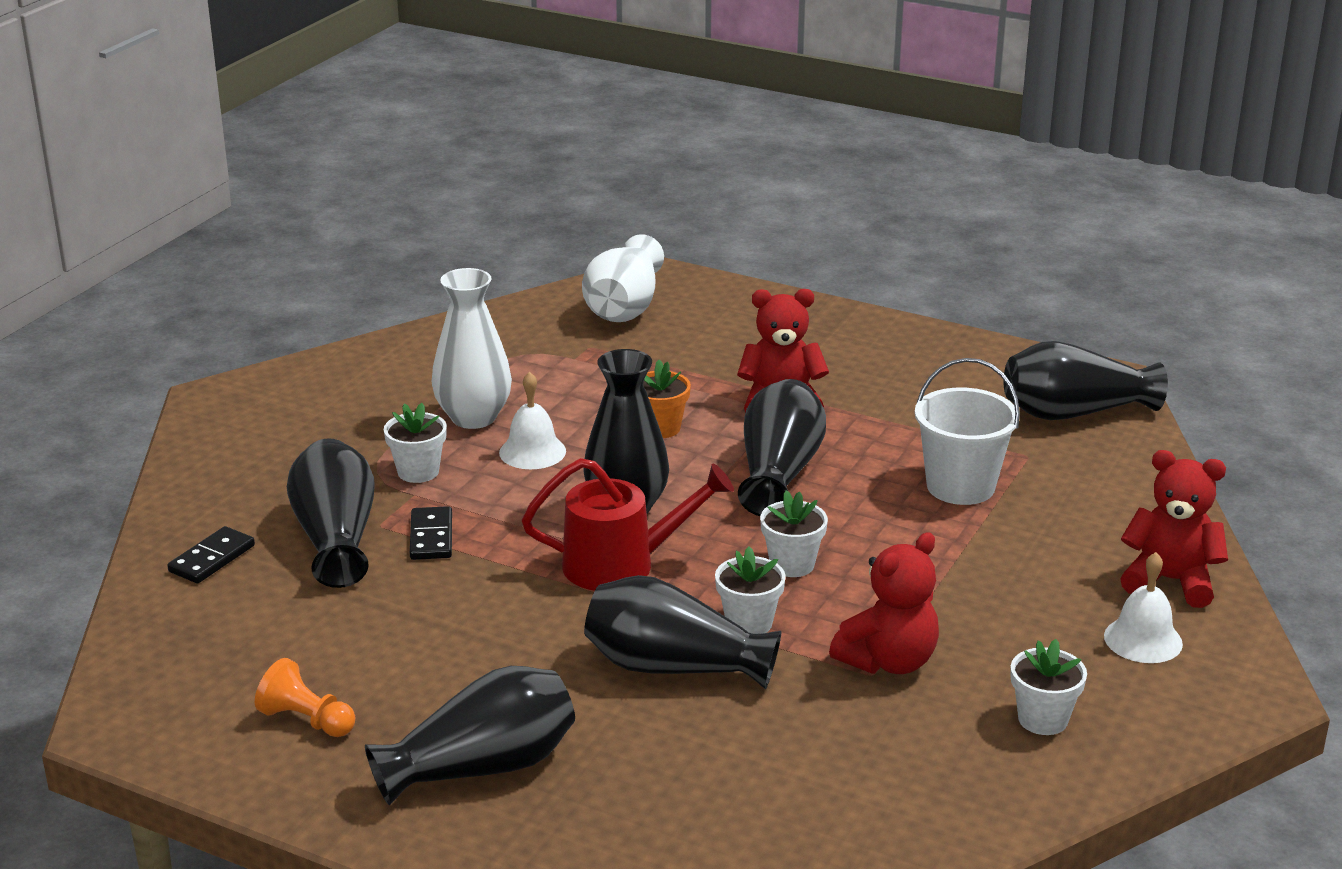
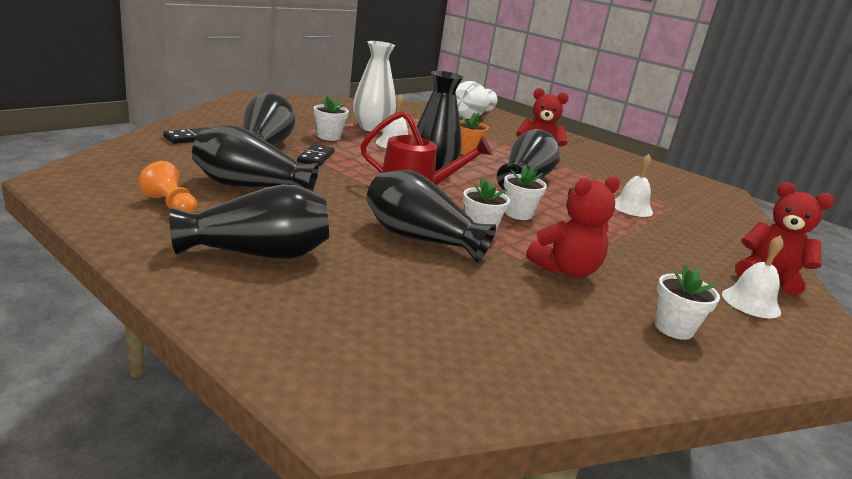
camera: 10 degrees right, 5 degrees down
(960, 486) = (631, 208): white bucket -> white bell
(1074, 412) = (703, 196): black vase -> black vase (250, 186)

